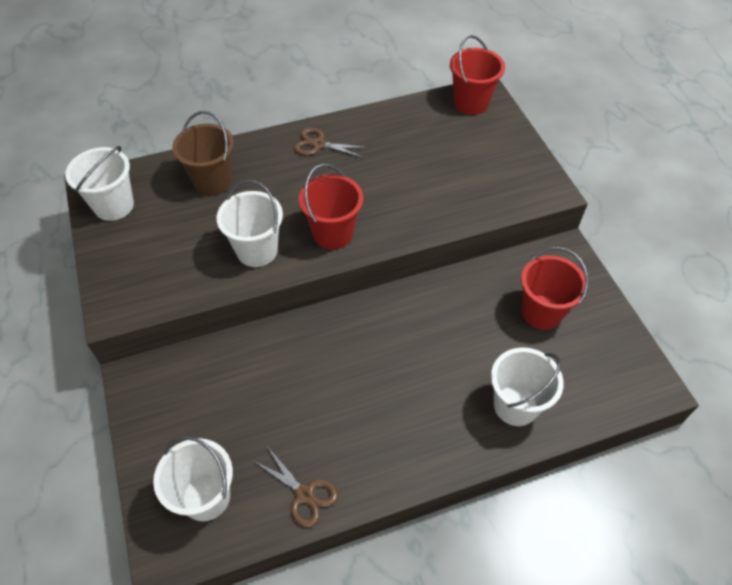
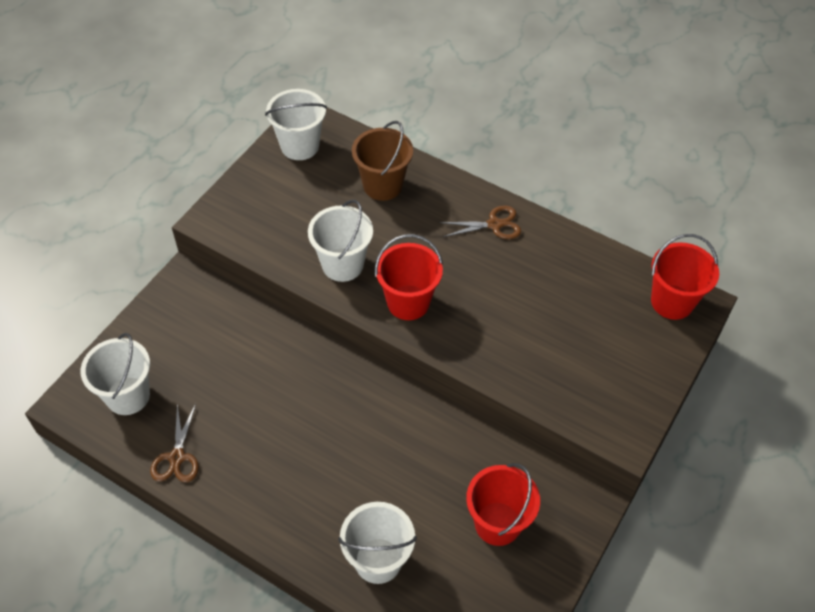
camera: 50 degrees right, 0 degrees up
(318, 144) = (494, 224): brown scissors -> brown scissors turned 105 degrees clockwise

